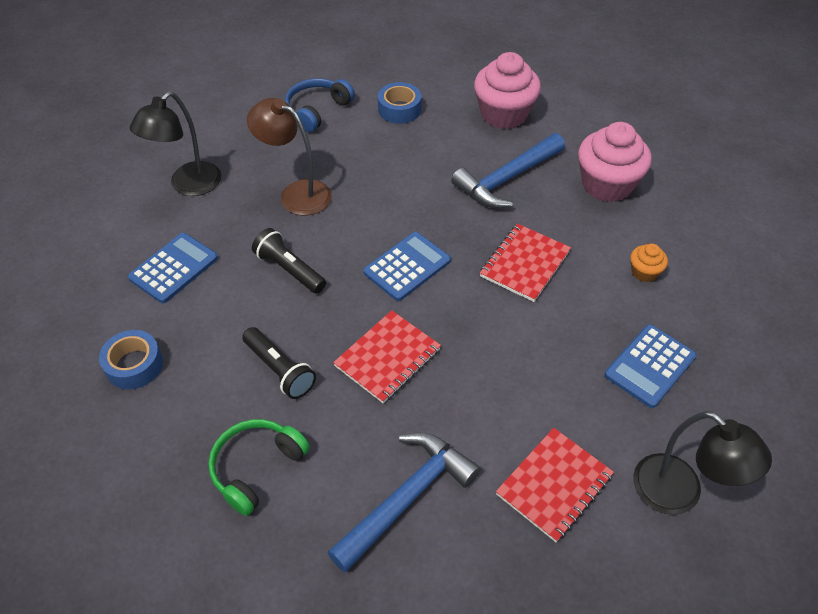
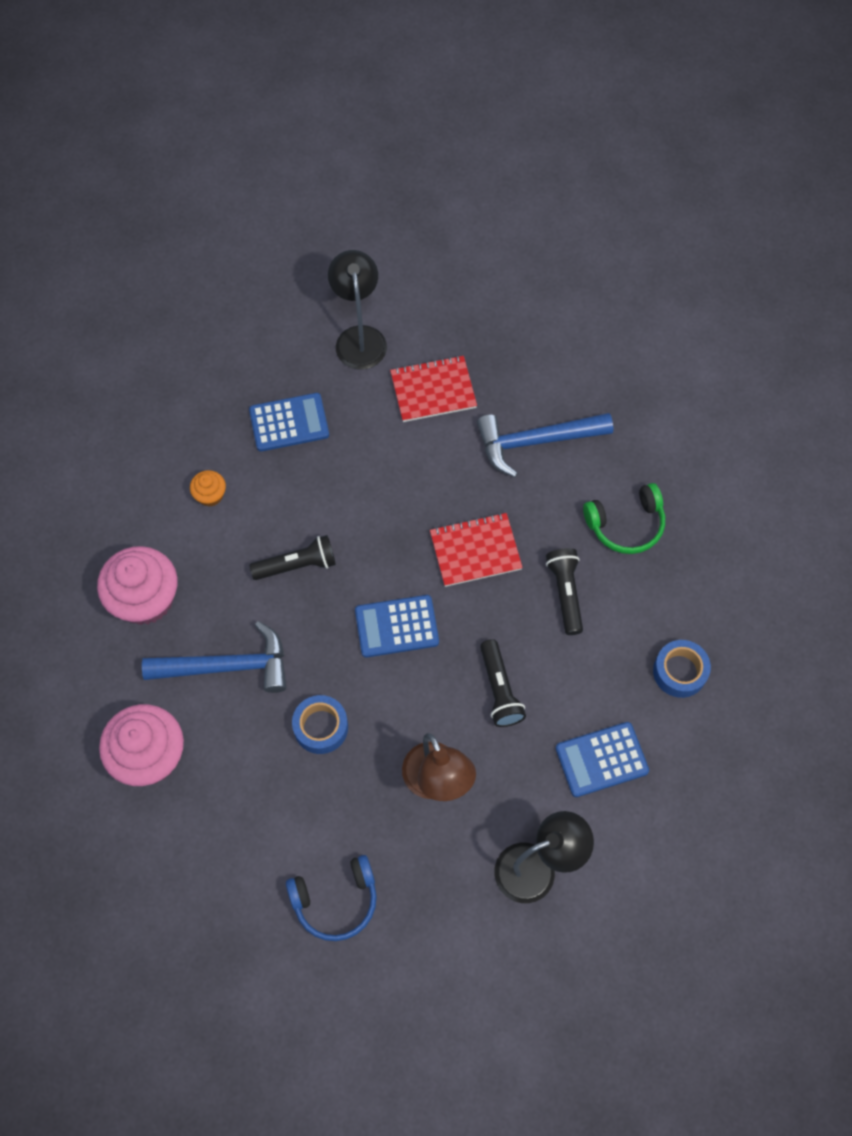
camera: 145 degrees left, 15 degrees up
(399, 109) = (248, 839): blue tape -> blue tape (321, 727)
(524, 264) = (297, 565): red notebook -> black flashlight

